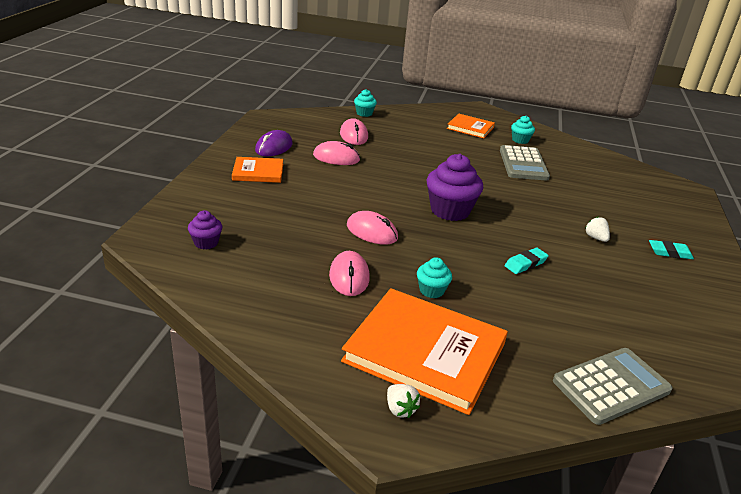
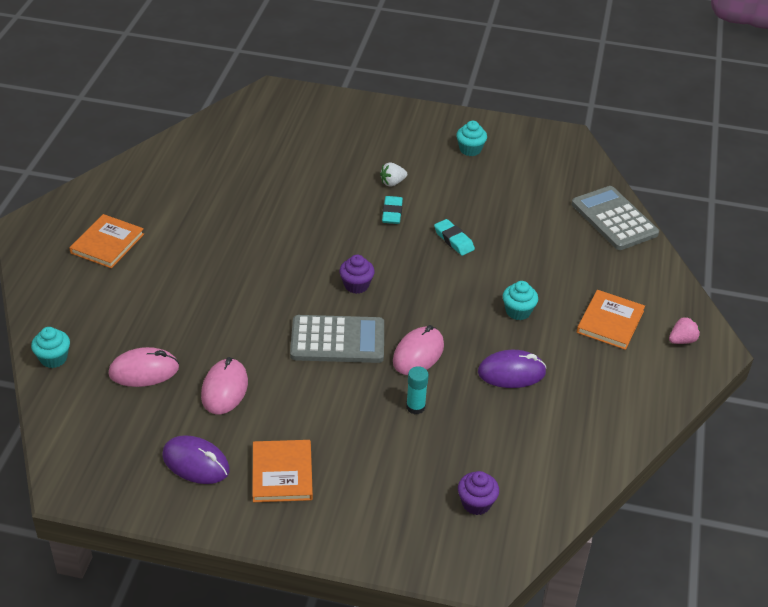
camera: 90 degrees left, 10 degrees up
(312, 225) = (415, 407): none -> turquoise glue stick
(349, 277) = (511, 372): pink mouse -> purple mouse
(400, 409) = (682, 340): white strawberry -> pink strawberry
(425, 352) = (610, 322): orange book -> orange book, size x0.52
(450, 211) = (356, 285): purple cupcake -> purple cupcake, size x0.52
(520, 140) = (148, 200): turquoise cupcake -> turquoise cupcake (470, 149)
(523, 164) = (222, 208): grey calculator -> grey calculator (337, 340)
(669, 252) = (409, 140): turquoise eraser -> turquoise eraser (392, 213)

